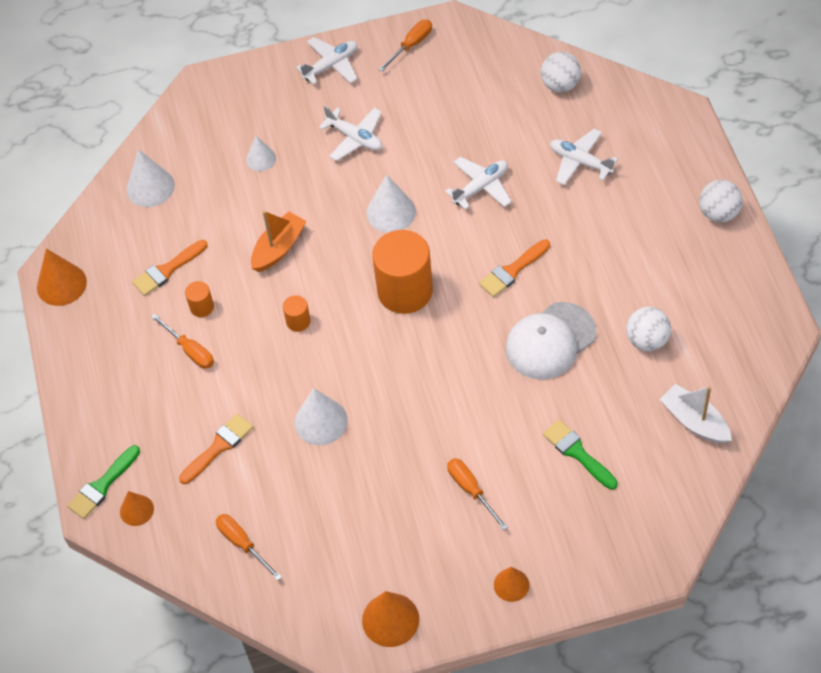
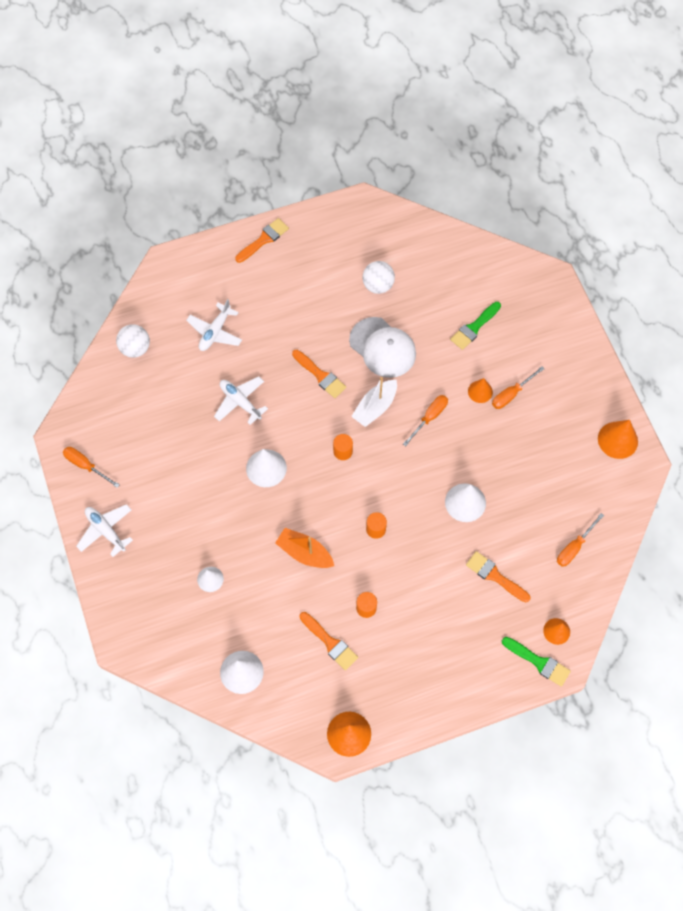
camera: 100 degrees left, 10 degrees up
(190, 350) = (409, 611): orange screwdriver -> orange screwdriver (429, 417)
(355, 138) = (188, 503): white plane -> none
(405, 291) = (343, 451): orange cylinder -> orange cylinder, size x0.44
(511, 585) = (580, 365): orange cone -> orange cone (480, 391)
(694, 421) = (442, 256): white boat -> white boat (375, 407)
(718, 213) = (264, 239): white ball -> orange brush

